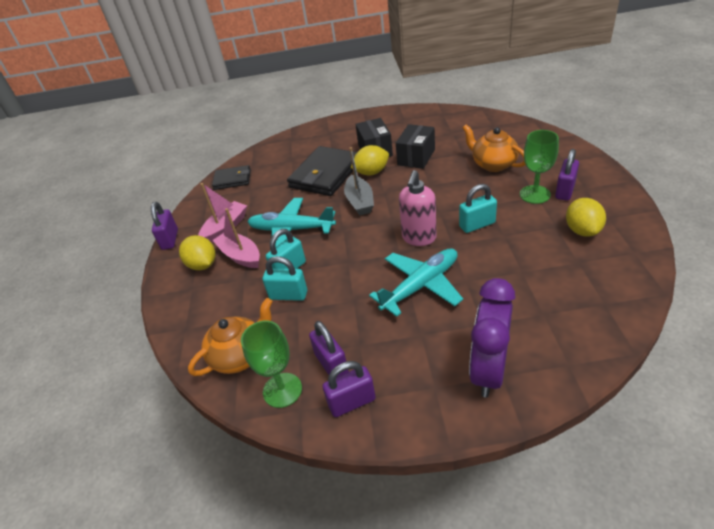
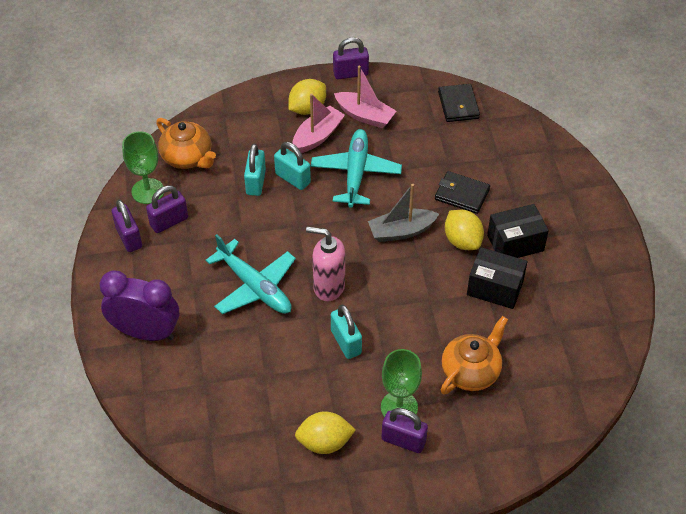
camera: 80 degrees right, 10 degrees up
(325, 174) = (462, 194): black wallet -> black wallet, size x0.57

